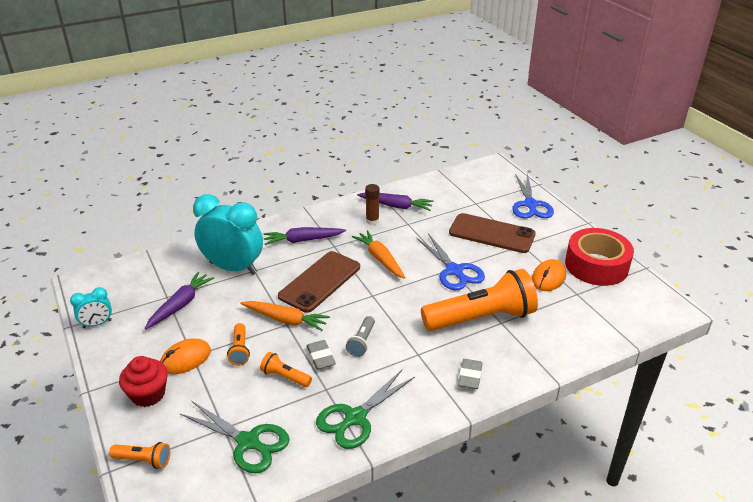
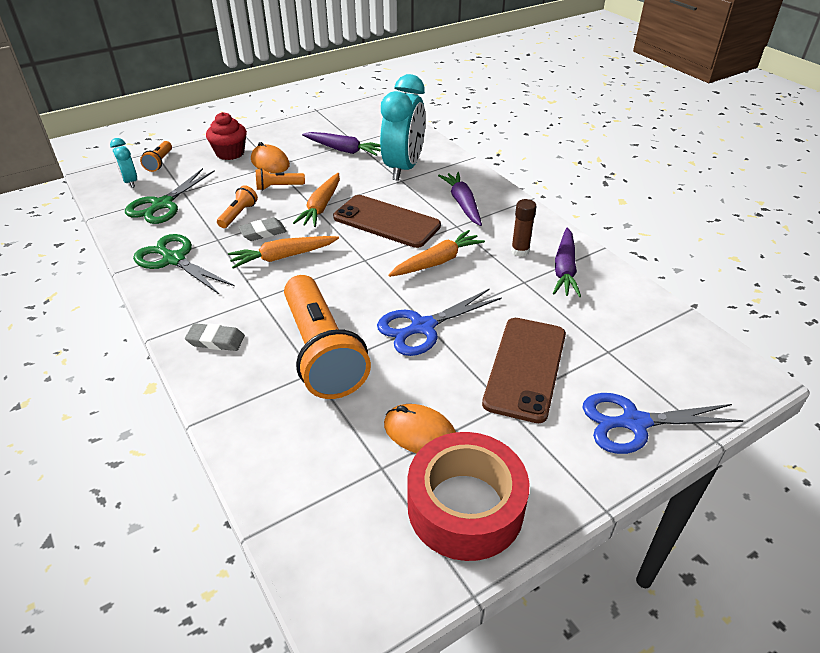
camera: 85 degrees right, 5 degrees up
(97, 324) = (318, 119): turquoise clock -> turquoise clock (130, 182)
(362, 342) = (283, 257): grey flashlight -> orange carrot

